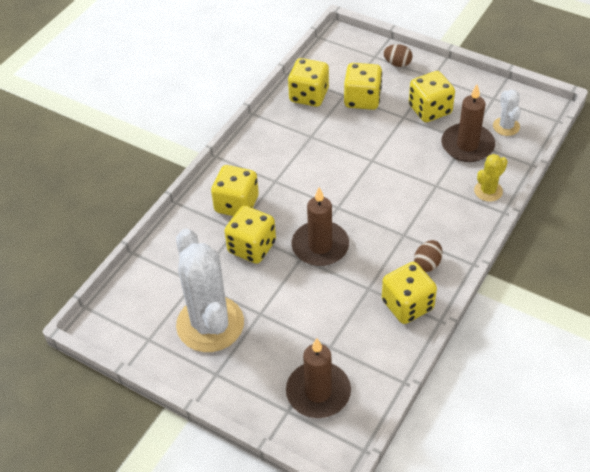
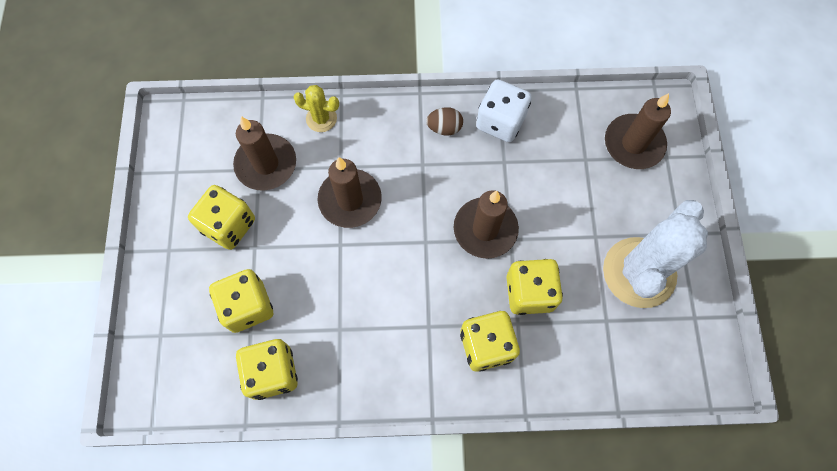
camera: 125 degrees left, 20 degrees up
(397, 64) = (163, 300): brown egg -> none
(403, 179) = (350, 200): none -> brown candle
(407, 305) = (500, 122): yellow dice -> white dice
(506, 126) = (217, 141): white cactus -> none

